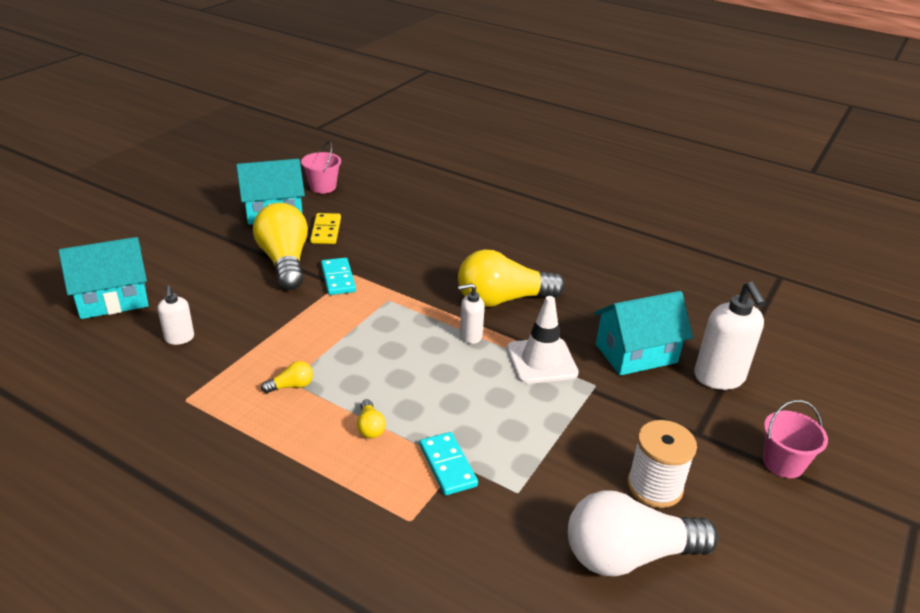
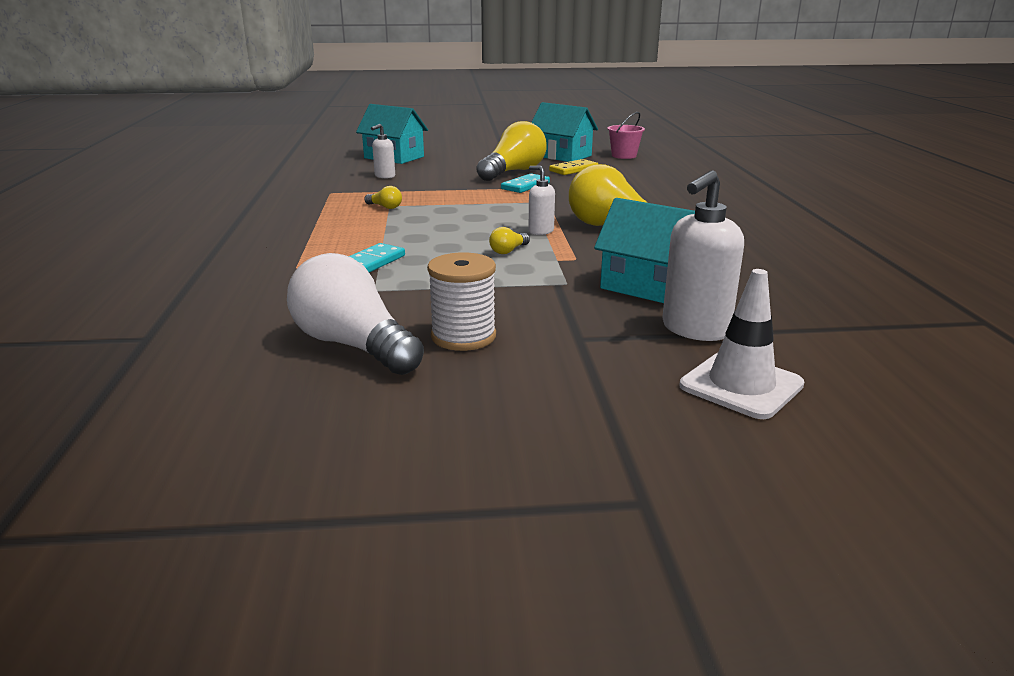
camera: 55 degrees right, 10 degrees down
(370, 427) = (377, 234): yellow light bulb -> yellow light bulb (508, 251)
(541, 361) = (558, 258): white traffic cone -> white traffic cone (741, 385)
(783, 463) = (611, 391): pink bucket -> none

